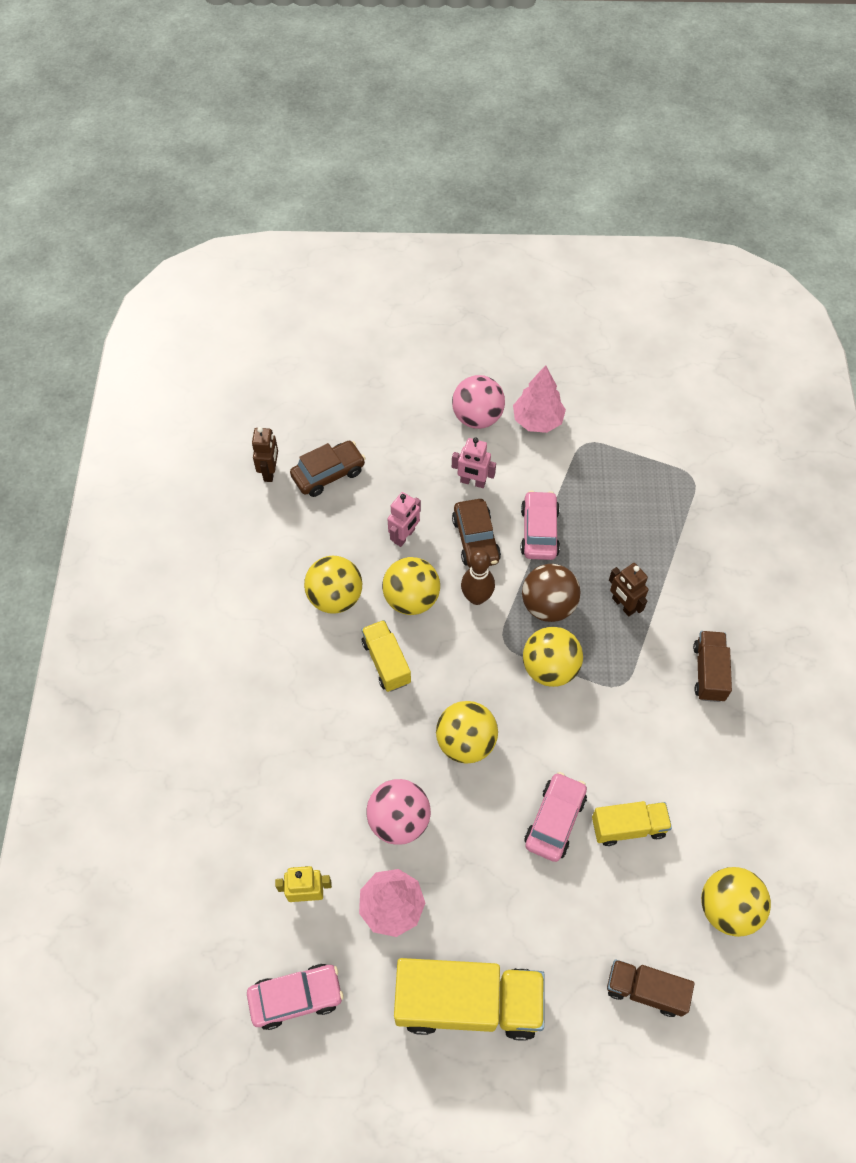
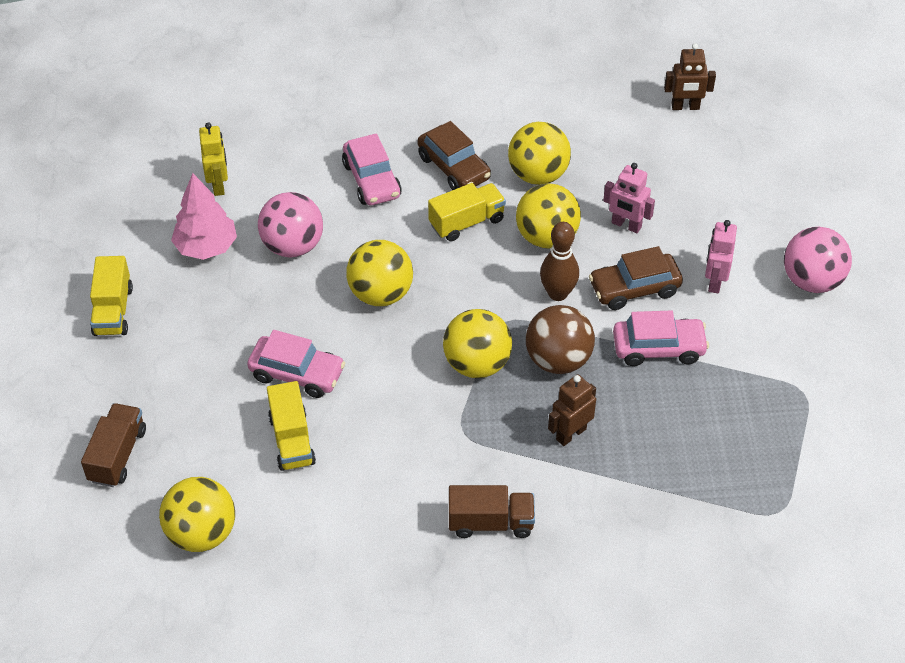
camera: 85 degrees right, 10 degrees down
(296, 997) = (124, 187): pink car -> pink car (372, 180)
(328, 474) = (694, 154): brown car -> brown car (454, 167)
(468, 1002) = (113, 310): yellow truck -> yellow truck, size x0.55
(537, 420) = (824, 341): pink tree -> none

